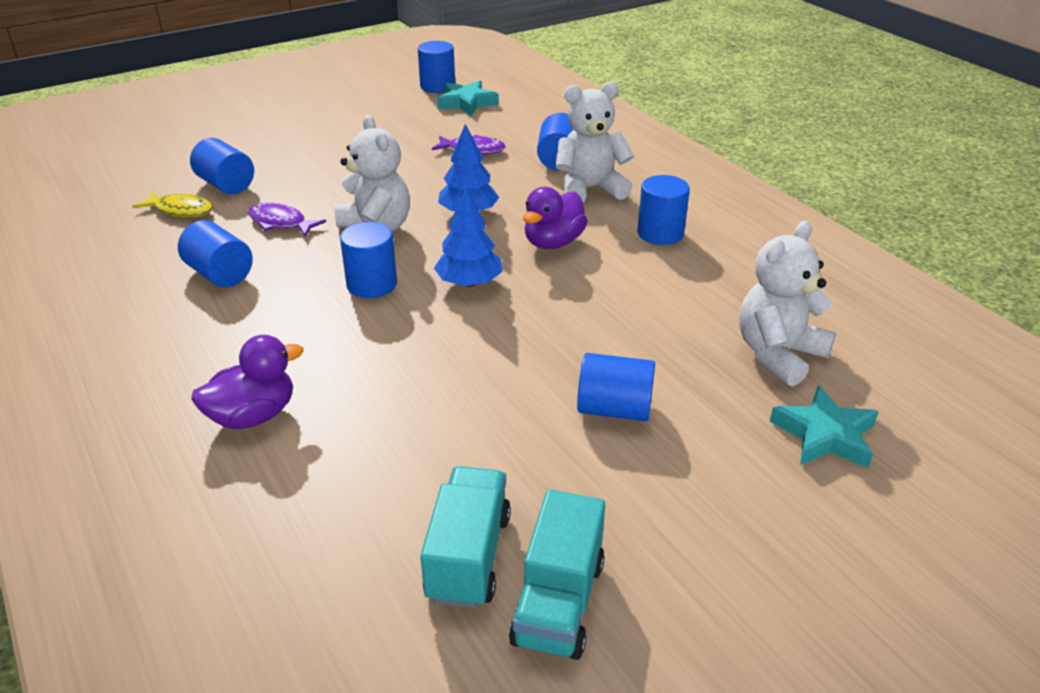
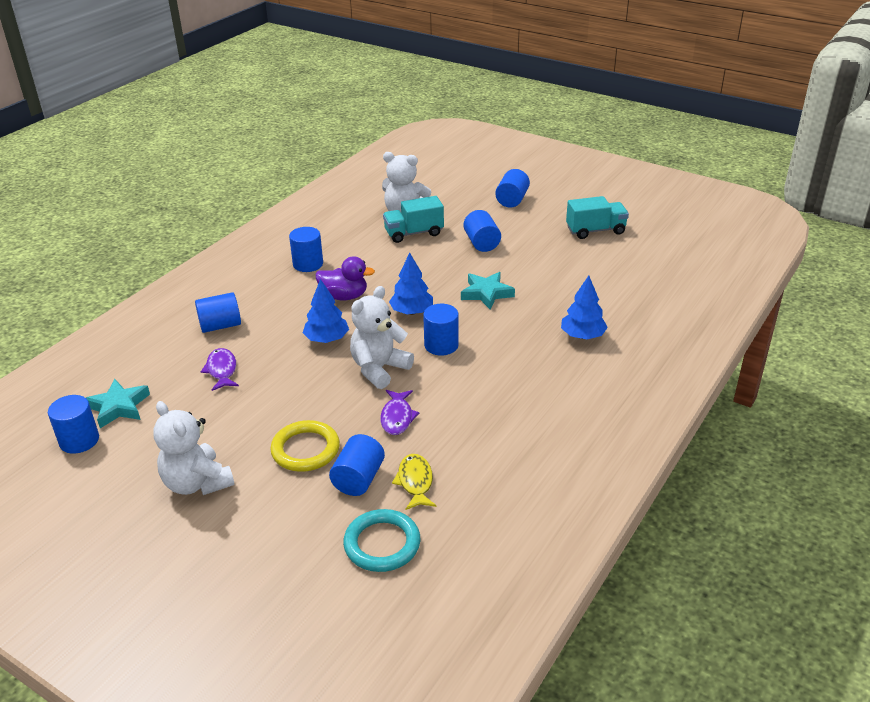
camera: 115 degrees left, 0 degrees up
(138, 179) = (382, 544): none -> turquoise ring
(220, 274) = (480, 412): blue cylinder -> blue cylinder (512, 200)
(253, 416) = (582, 336): purple duck -> blue tree
(299, 169) = (305, 449): none -> yellow ring
(468, 557) = (597, 253): turquoise truck -> turquoise truck (414, 233)
(590, 189) = (262, 301): white teddy bear -> white teddy bear (197, 483)
(825, 435) = (453, 197): turquoise star -> turquoise star (486, 293)

